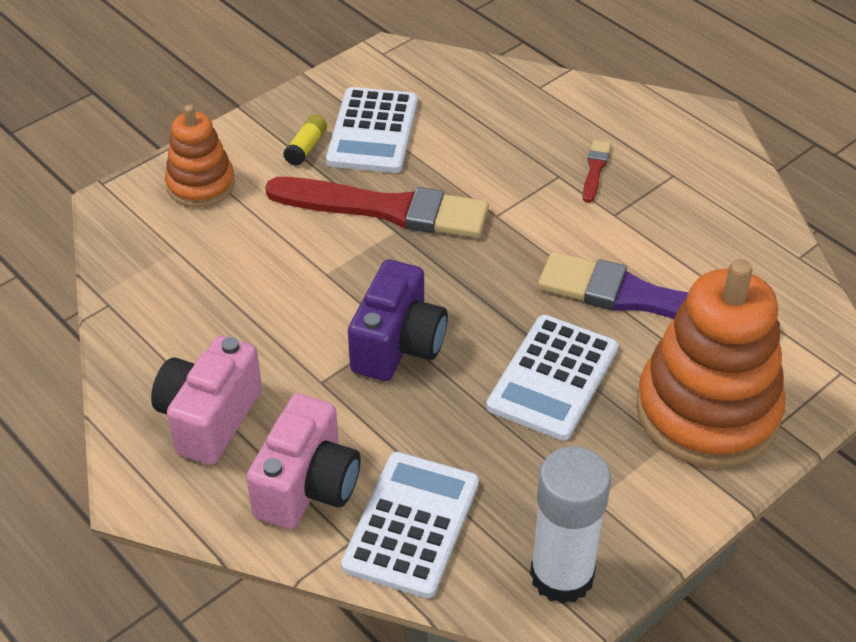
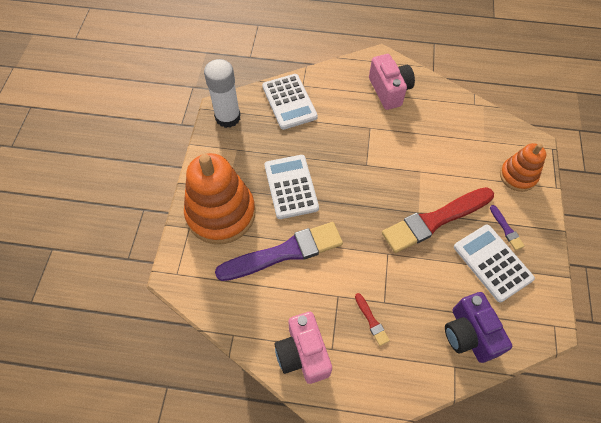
camera: 140 degrees right, 15 degrees up
(306, 147) = (506, 229): yellow glue stick -> purple brush
(307, 486) = (333, 91): pink camera -> pink camera (303, 354)
(398, 345) = (359, 160): purple camera -> purple camera (469, 334)

